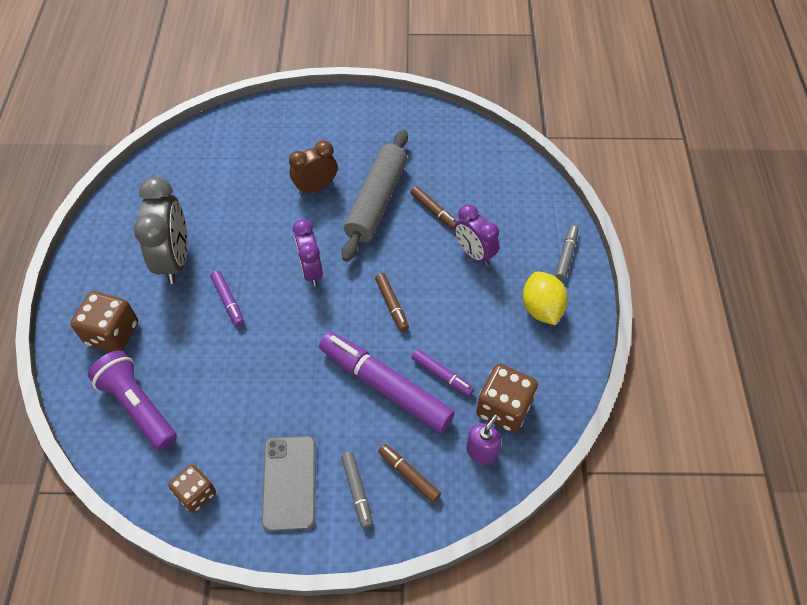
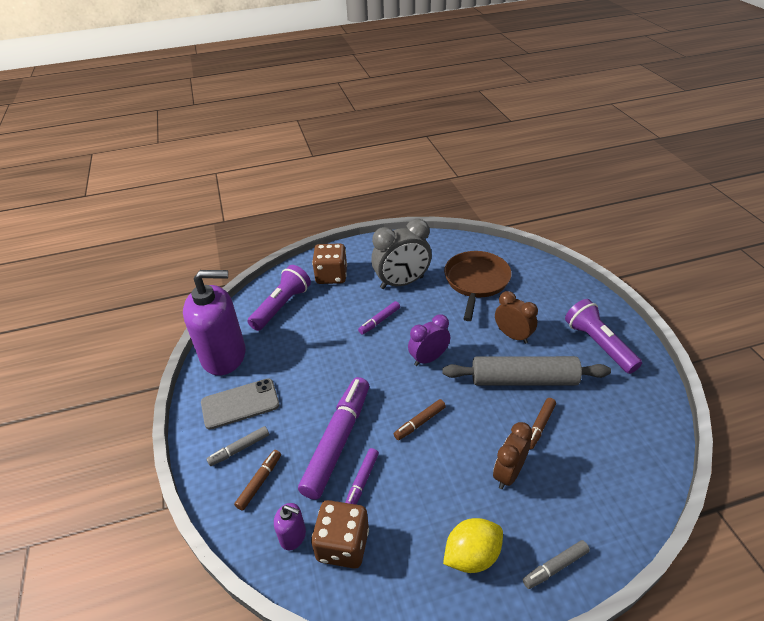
camera: 75 degrees right, 15 degrees down
(196, 493) = (224, 356): brown dice -> purple soap dispenser
(217, 187) = (476, 281): none -> brown pan
(360, 127) = (598, 344): none -> purple flashlight
(474, 253) = (508, 473): purple clock -> brown clock
(566, 255) = (555, 567): grey marker -> grey marker turned 150 degrees clockwise

